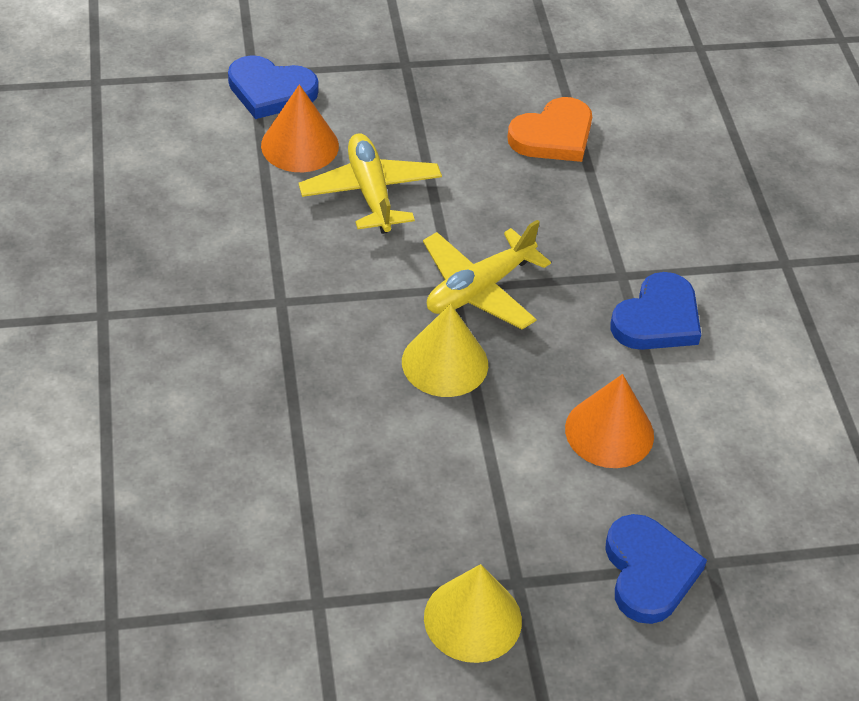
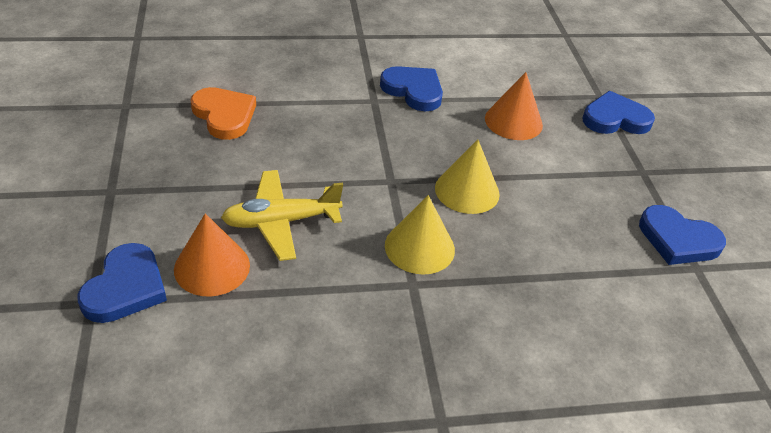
camera: 90 degrees left, 5 degrees down
(371, 593) = (678, 239): none -> blue heart
(472, 619) = (677, 193): yellow cone -> yellow cone (419, 247)
(479, 289) = (391, 167): yellow plane -> none

